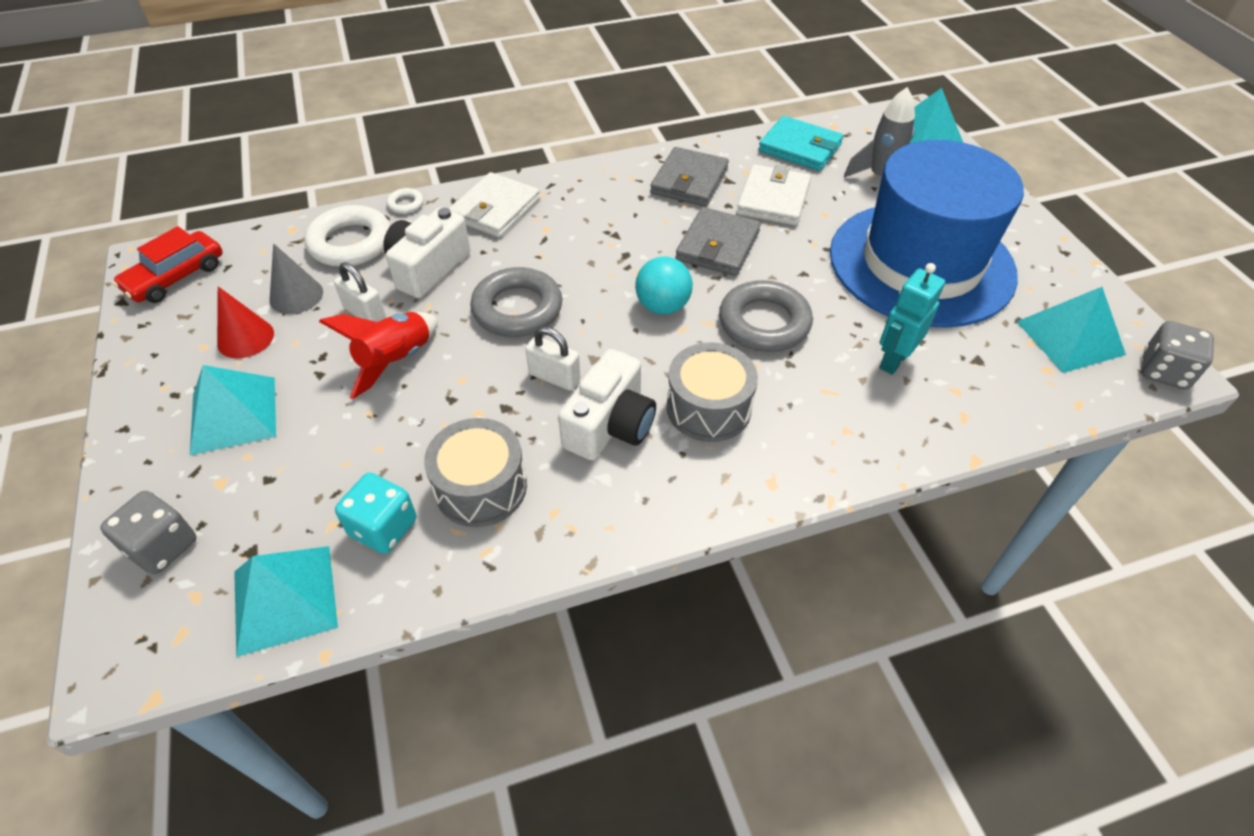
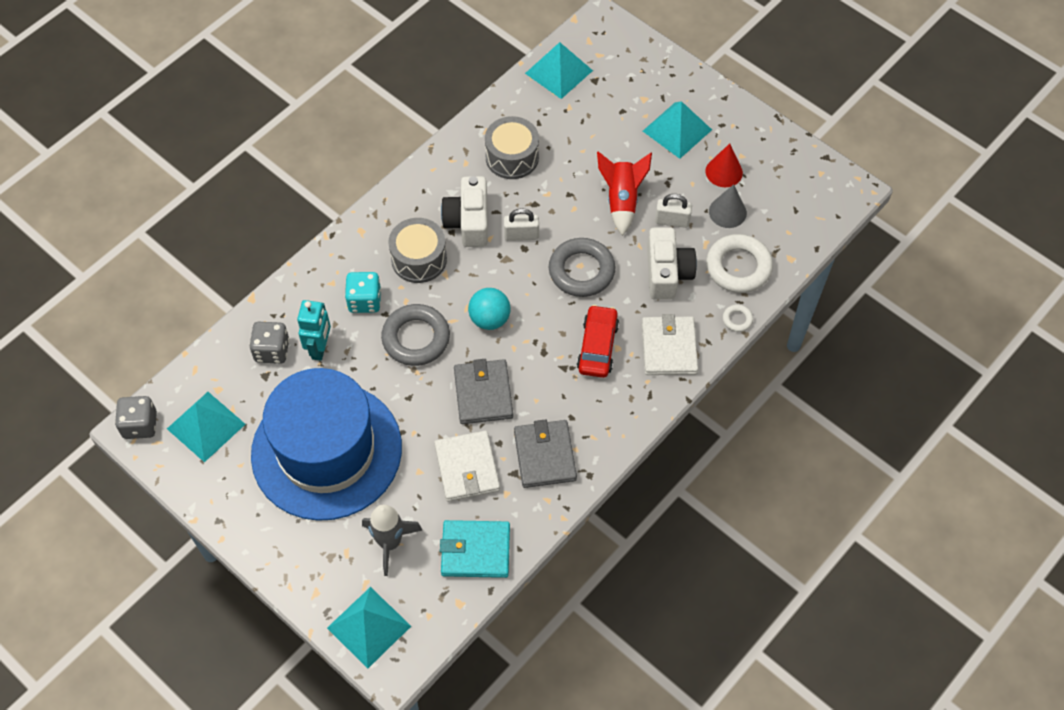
camera: 150 degrees right, 10 degrees up
(163, 547) = (636, 63): grey dice -> grey dice (272, 350)
(176, 277) = (816, 187): red car -> red car (597, 346)
(383, 528) = (543, 117): turquoise dice -> turquoise dice (365, 301)

